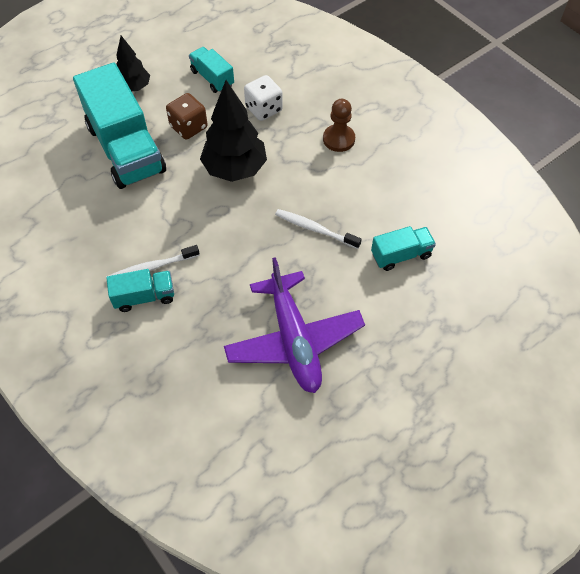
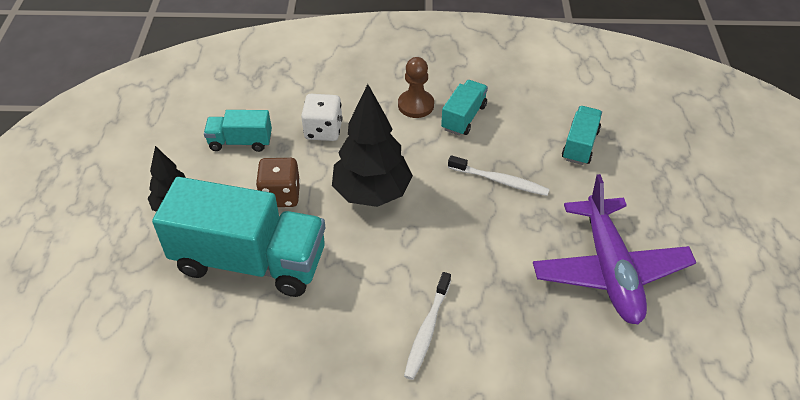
camera: 50 degrees left, 10 degrees down
(144, 297) = (458, 358): turquoise truck -> turquoise truck (463, 117)
(294, 340) = (609, 269): purple plane -> purple plane turned 60 degrees clockwise
(315, 229) = (500, 181): white toothbrush -> white toothbrush turned 135 degrees counterclockwise

